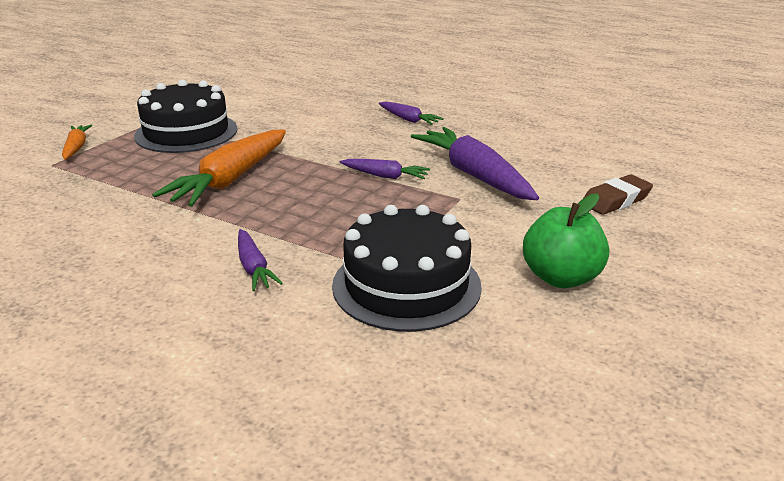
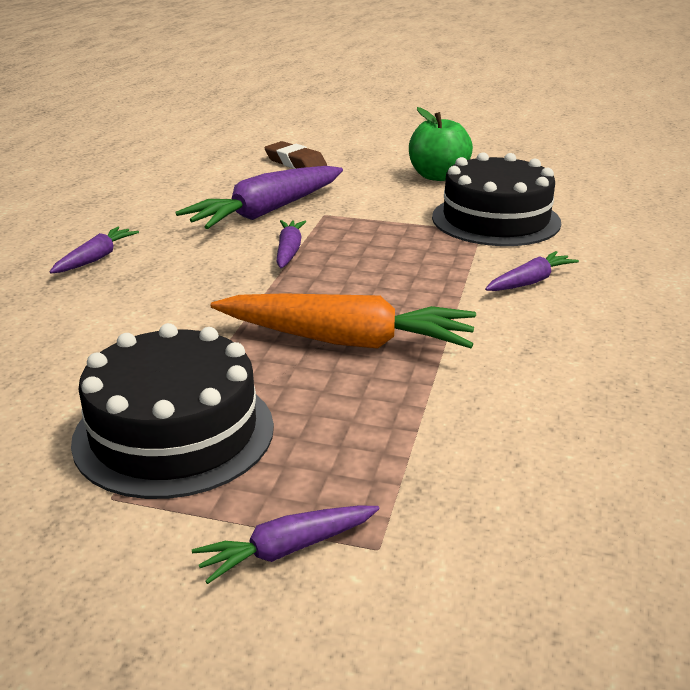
camera: 105 degrees left, 0 degrees up
(76, 148) = (287, 550): orange carrot -> purple carrot

